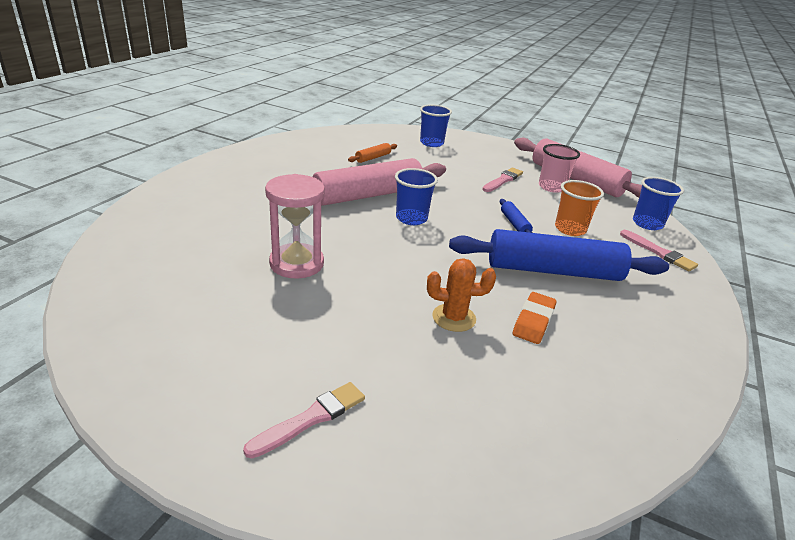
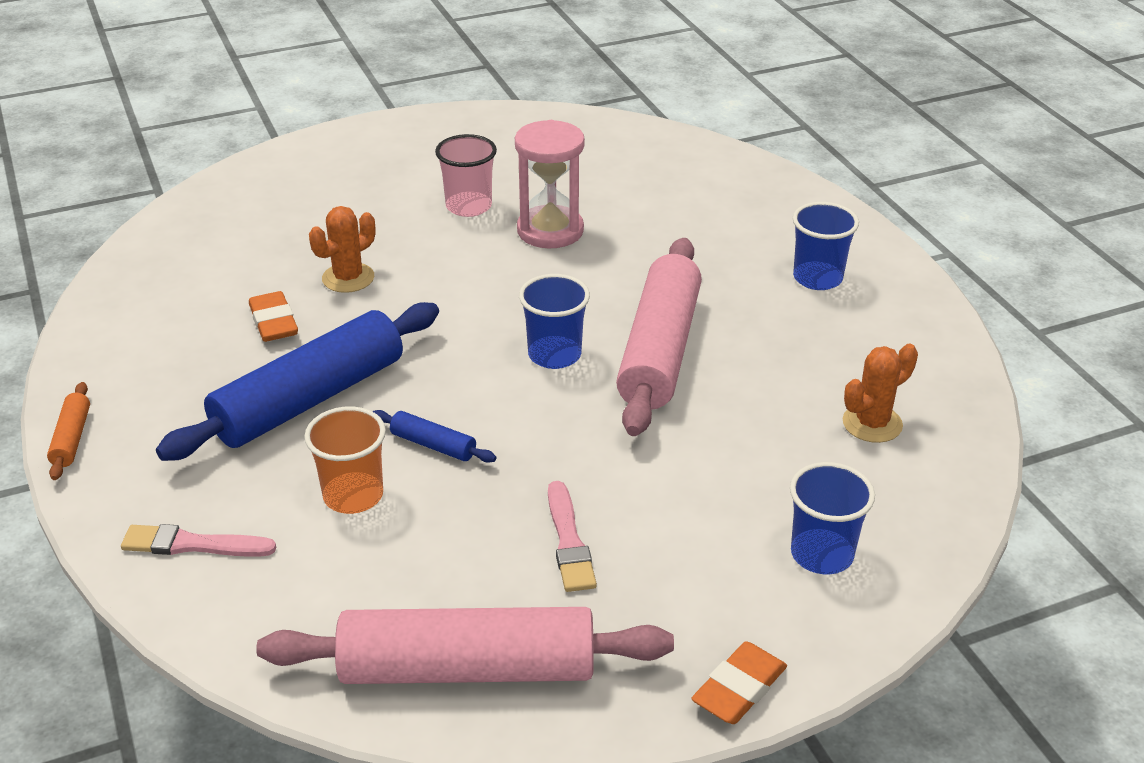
camera: 135 degrees right, 5 degrees up
(310, 418) = (352, 167): pink brush -> none
(350, 147) = (872, 423): none -> orange cactus
(373, 158) = (799, 426): orange rolling pin -> orange rolling pin (71, 438)
(501, 143) = (739, 688): none -> orange eraser
(551, 187) = (480, 594): pink cup -> pink cup (468, 206)
(647, 224) = (246, 615): blue cup -> blue cup (817, 278)

